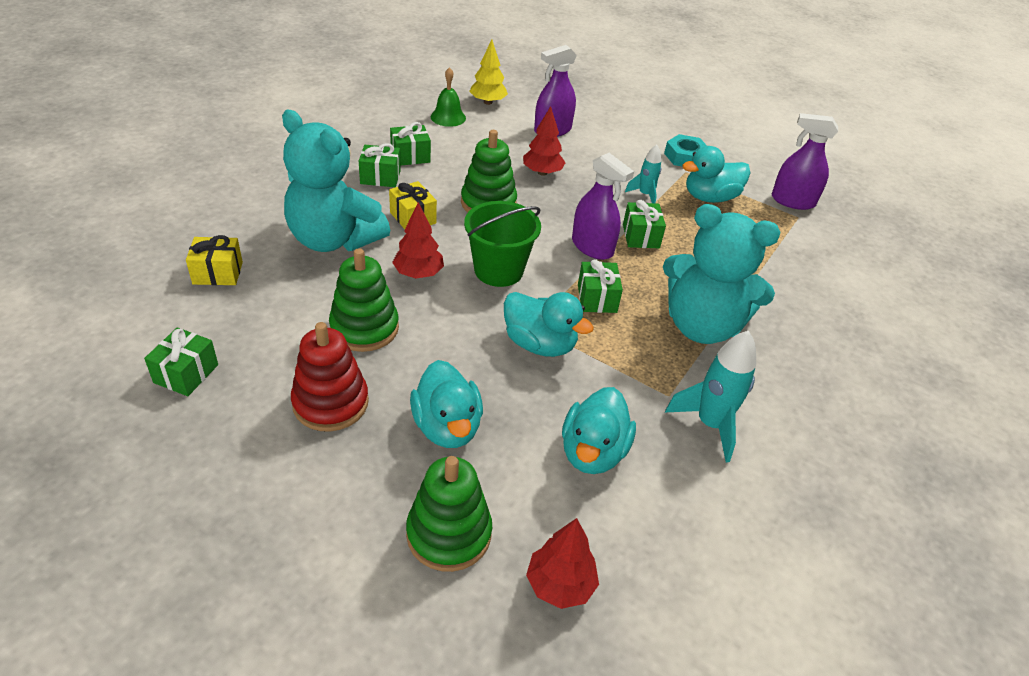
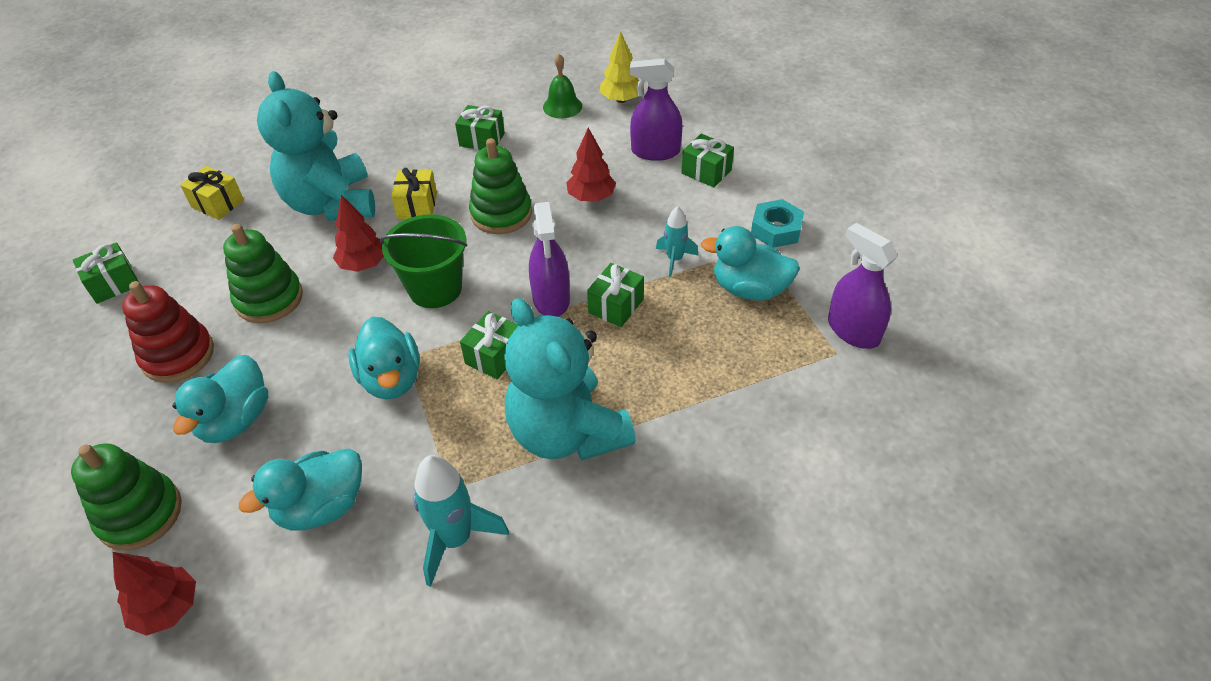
camera: 40 degrees right, 5 degrees up
(380, 177) = (432, 154): green gift -> green gift (706, 172)

